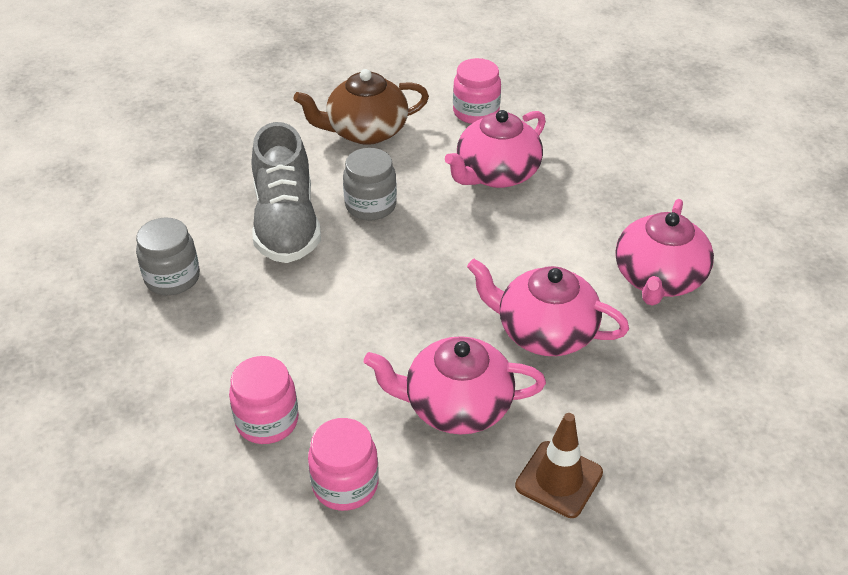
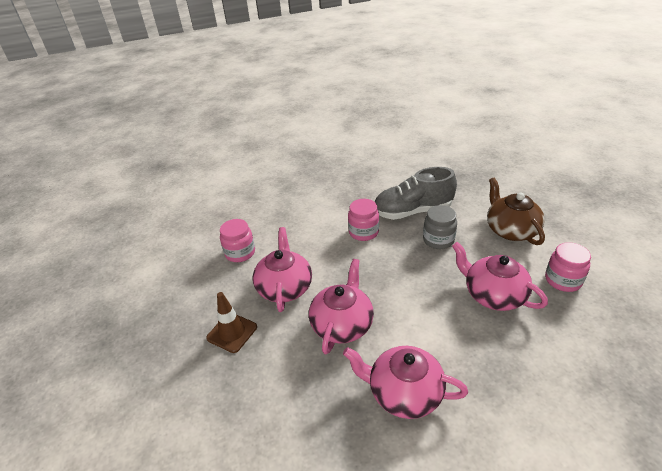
camera: 90 degrees right, 5 degrees down
(172, 278) = (364, 184): grey jar -> none
(267, 421) = (278, 225): pink jar -> pink jar (363, 232)

